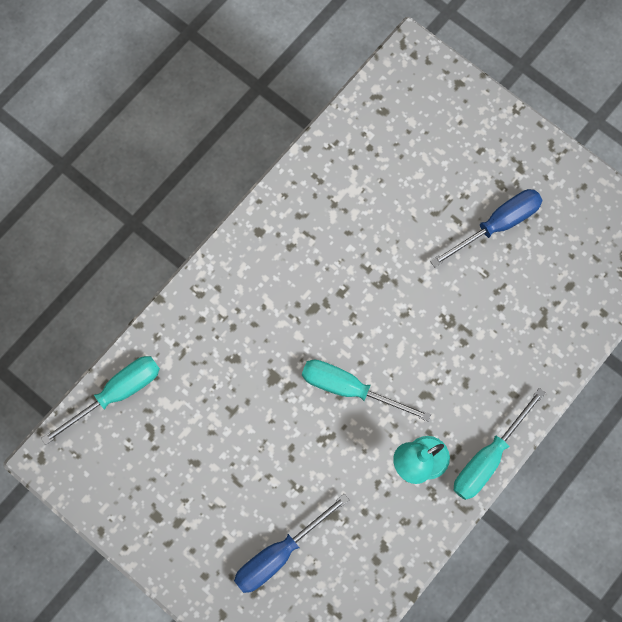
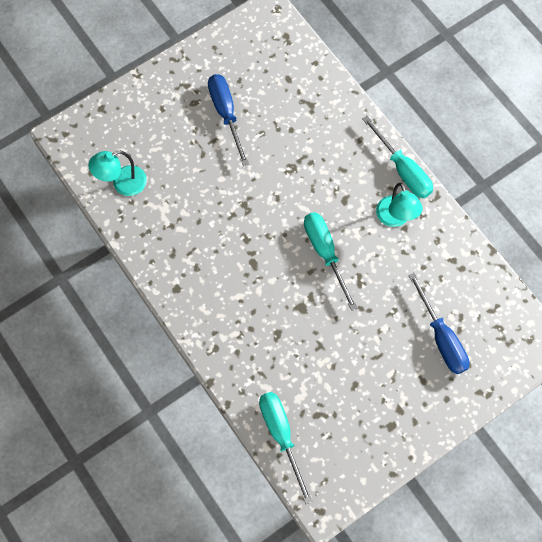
camera: 75 degrees left, 5 degrees down
(349, 388) = (325, 253): turquoise screwdriver -> turquoise screwdriver turned 120 degrees clockwise
(370, 135) = (122, 184): none -> turquoise lamp

